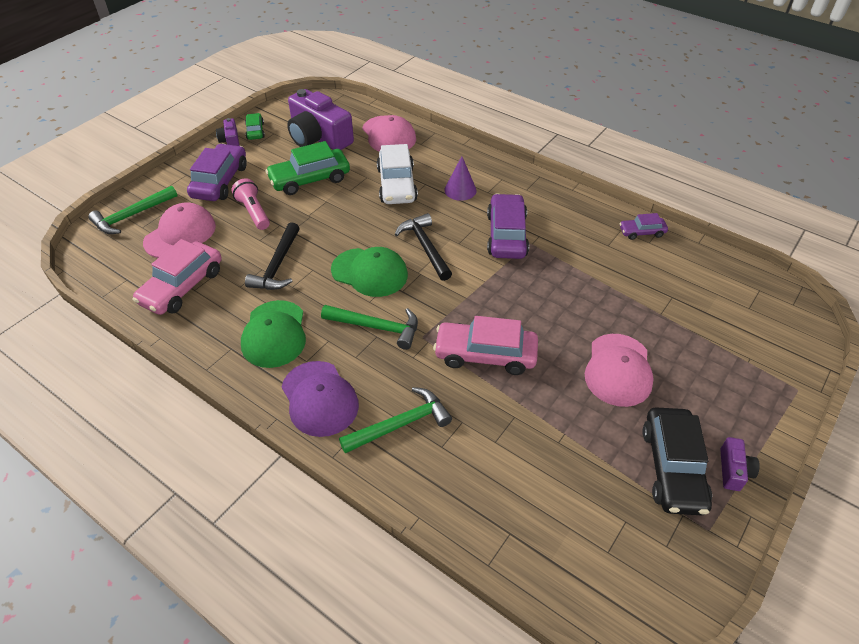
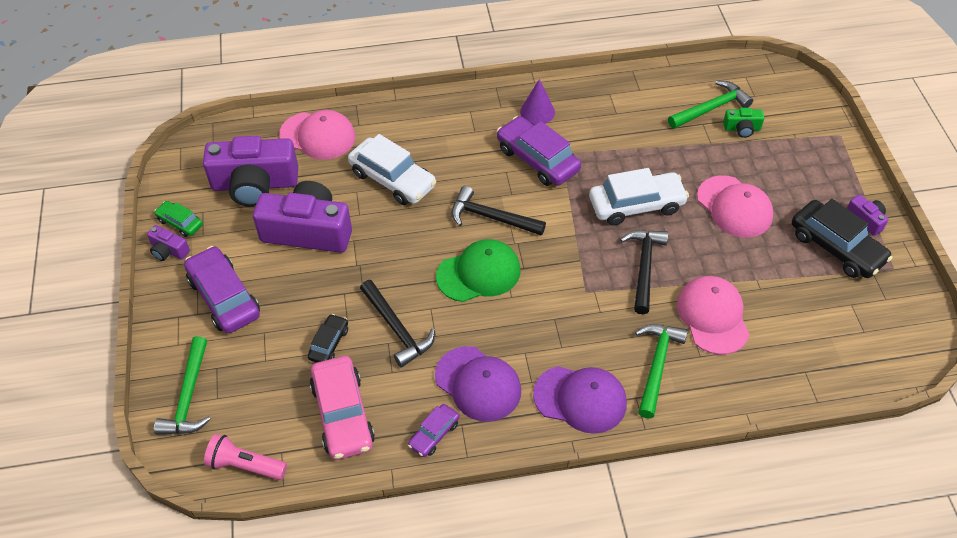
camera: 45 degrees left, 5 degrees up
(180, 234) = (266, 374): pink cap -> pink cap (713, 316)
(232, 244) = (329, 343): none -> black car
(254, 212) = (303, 300): pink flashlight -> pink flashlight (245, 465)
(274, 334) = (478, 384): green cap -> purple cap
(310, 179) = (308, 231): green car -> purple camera
(376, 327) = (545, 312): green hammer -> green hammer (711, 108)
(460, 190) = (451, 145): purple cone -> purple cone (537, 112)
(485, 354) = (644, 267): pink car -> black hammer
(538, 312) = (636, 205): none -> white car
(642, 232) = (625, 84): purple car -> purple car (434, 434)
(703, 322) = (742, 128): none -> green camera

